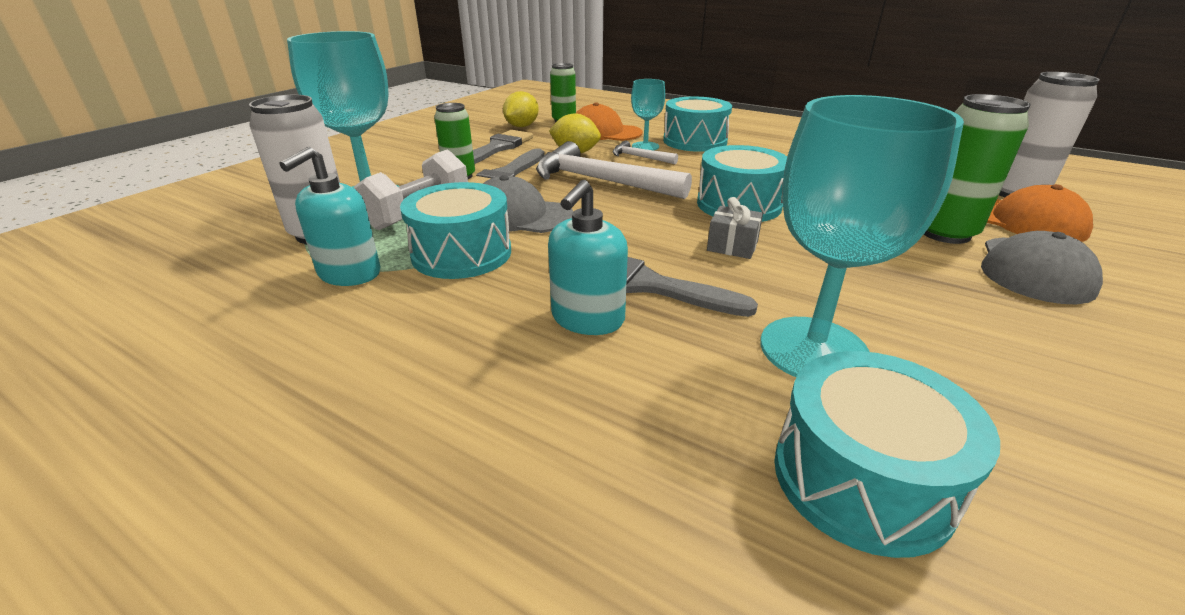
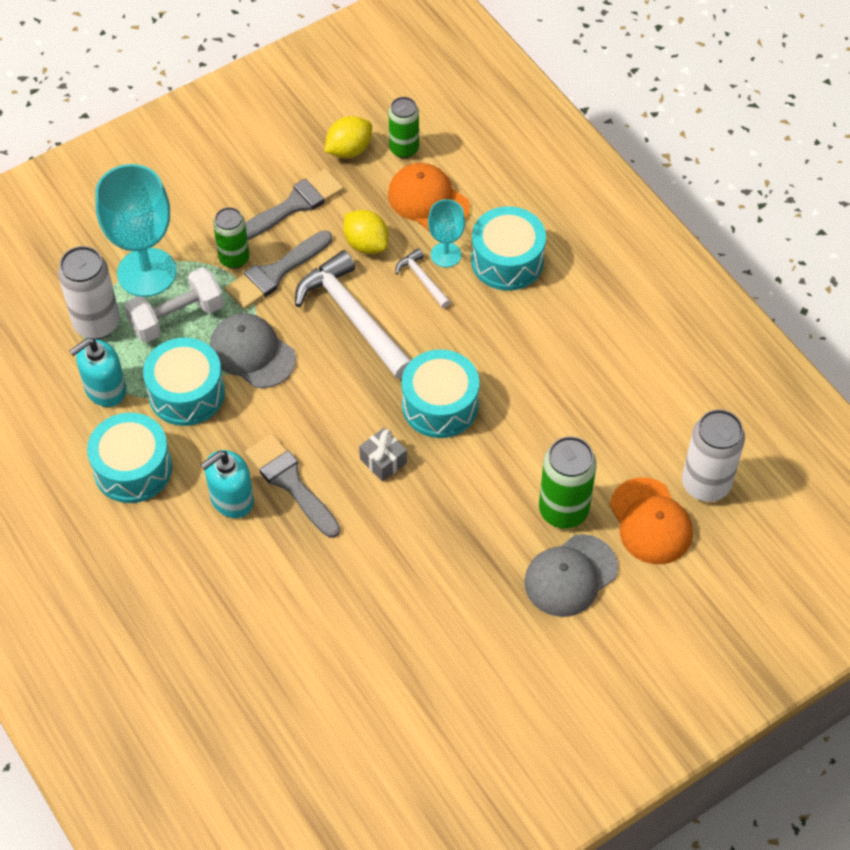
camera: 25 degrees right, 25 degrees up
(813, 349) = (341, 579): turquoise goblet -> none
(861, 479) = (287, 658): turquoise drum -> turquoise drum (133, 469)

